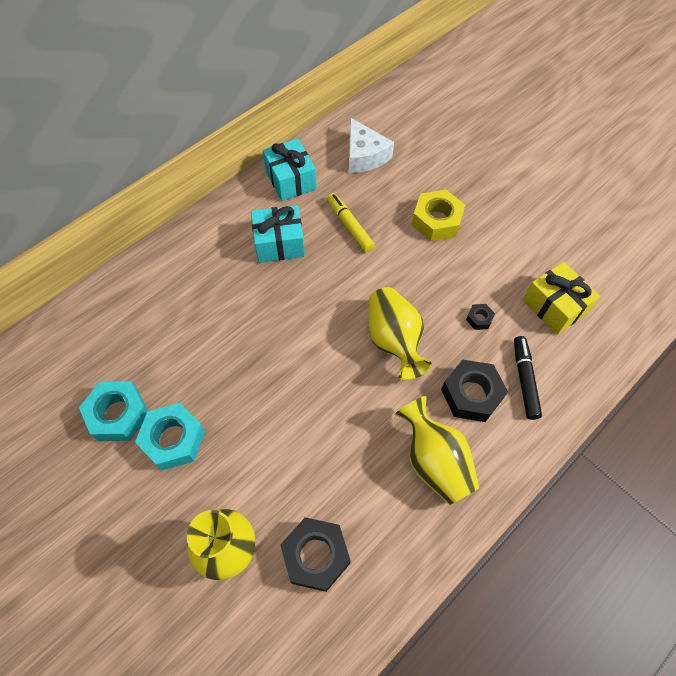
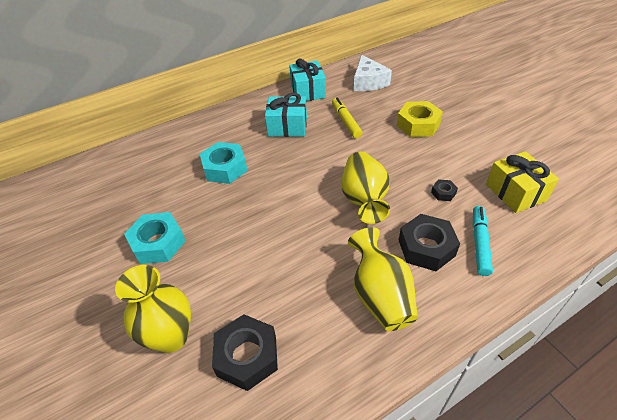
camera: 15 degrees right, 15 degrees down
(118, 414) = (123, 219): turquoise nut -> turquoise nut (225, 168)
(524, 380) = (479, 243): black marker -> turquoise marker

